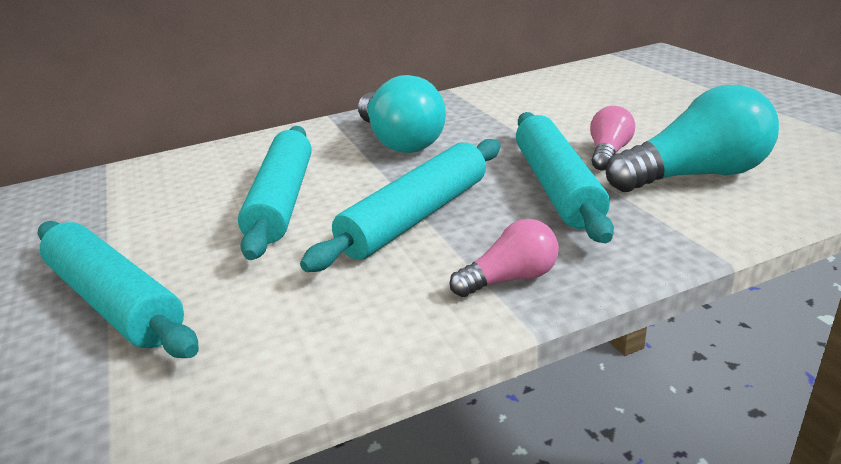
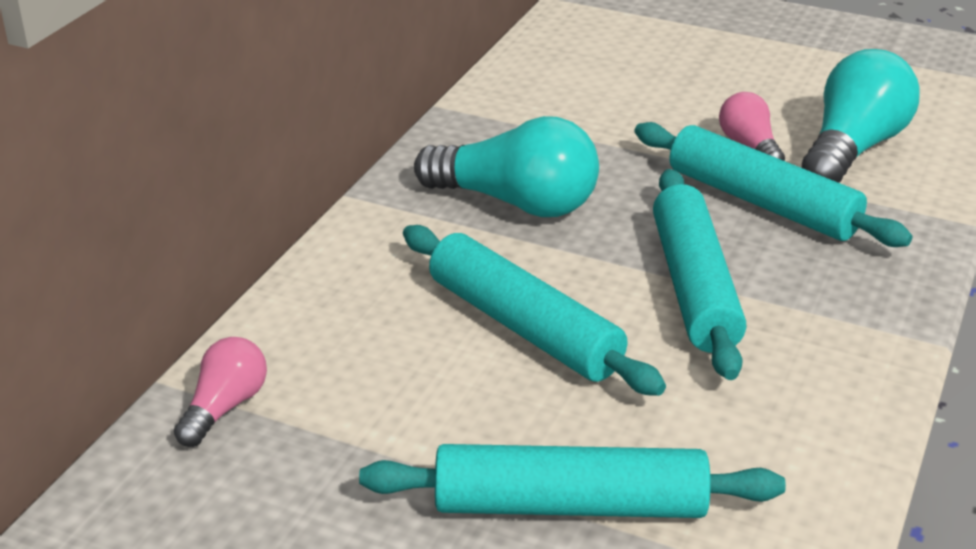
camera: 45 degrees left, 5 degrees up
(510, 279) = (865, 309): pink light bulb -> pink light bulb (225, 407)

